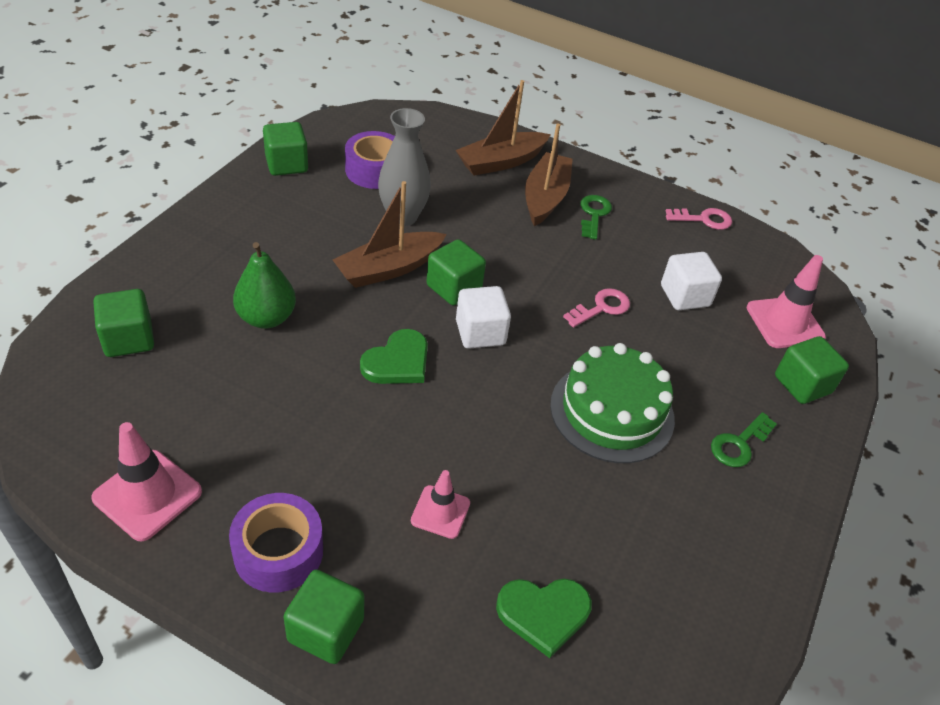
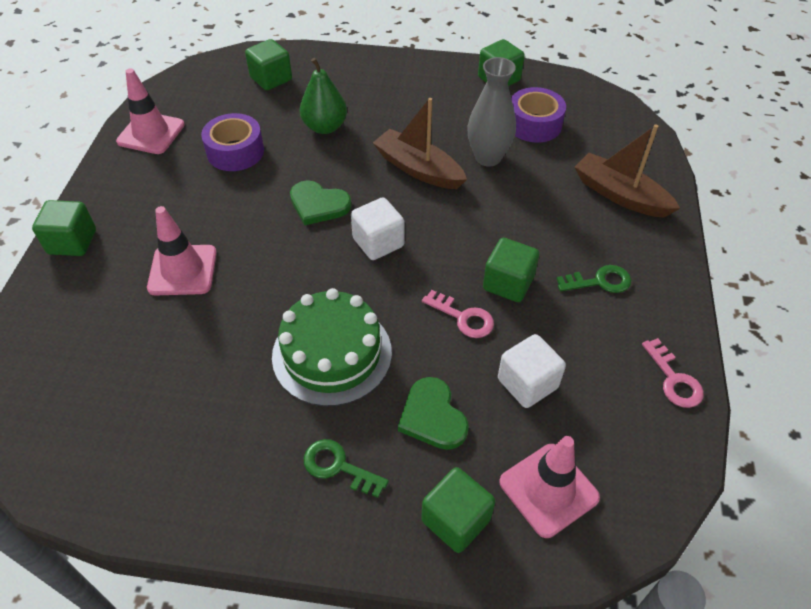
camera: 75 degrees right, 5 degrees up
(278, 551) = (125, 201): purple tape -> purple tape (235, 152)
(440, 512) = (182, 270): pink traffic cone -> pink traffic cone, size x1.59
(454, 288) = (422, 212): green cube -> green cube (508, 283)
(543, 613) = (108, 354): green heart -> green heart (432, 416)
(545, 197) = (594, 239): brown boat -> none

